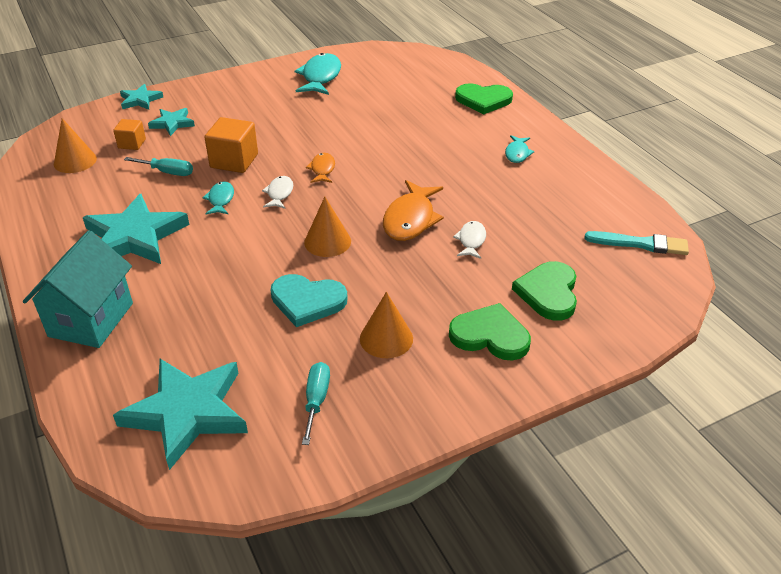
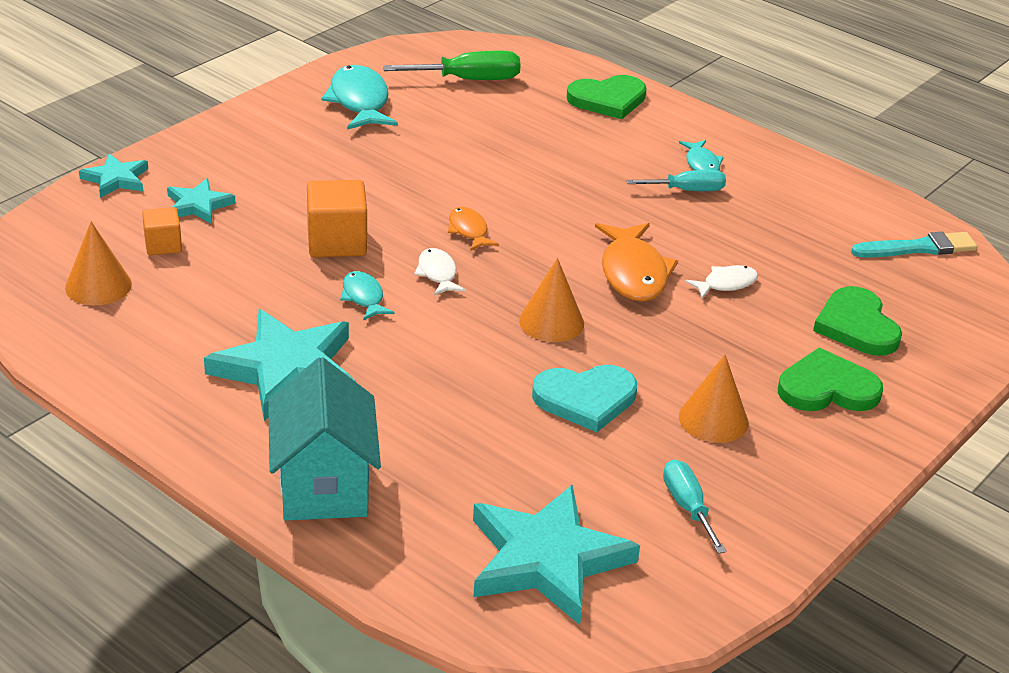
camera: 25 degrees left, 5 degrees down
(168, 172) = (254, 275): turquoise screwdriver -> turquoise screwdriver (687, 190)
(400, 74) = (469, 80): none -> green screwdriver
(471, 240) = (726, 284): white fish -> white fish turned 75 degrees clockwise

